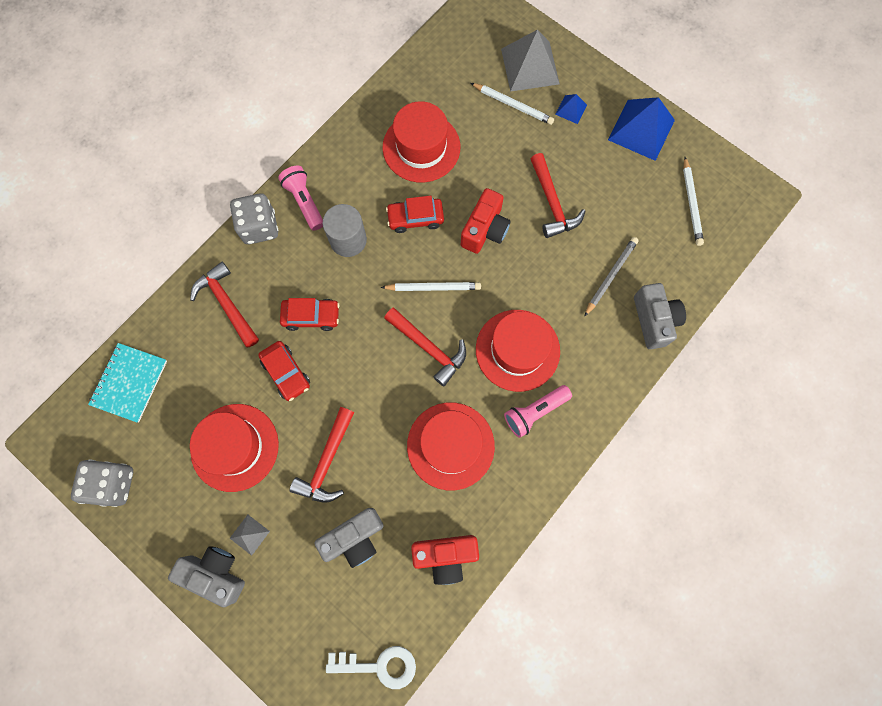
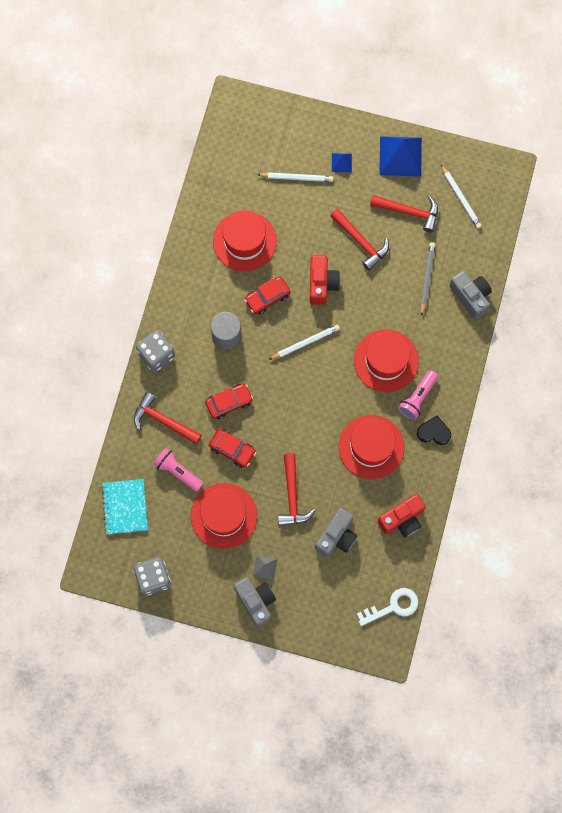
camera: 25 degrees left, 0 degrees up
(216, 573) = (256, 601): grey camera -> grey camera turned 60 degrees clockwise
(304, 202) = (179, 321): pink flashlight -> pink flashlight (177, 471)
(428, 348) = (323, 387): red hammer -> red hammer (408, 212)
(530, 66) = (295, 140): grey pyramid -> none
(535, 463) = (433, 432): none -> black heart

